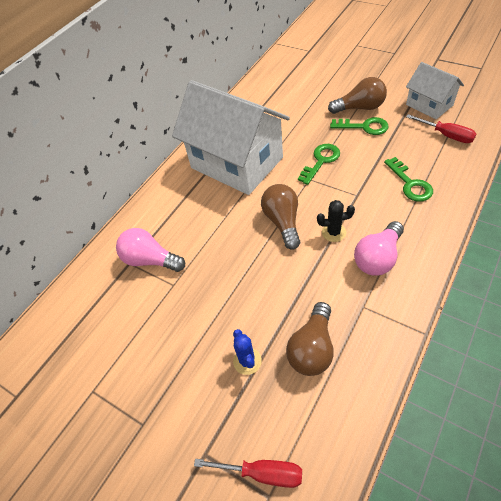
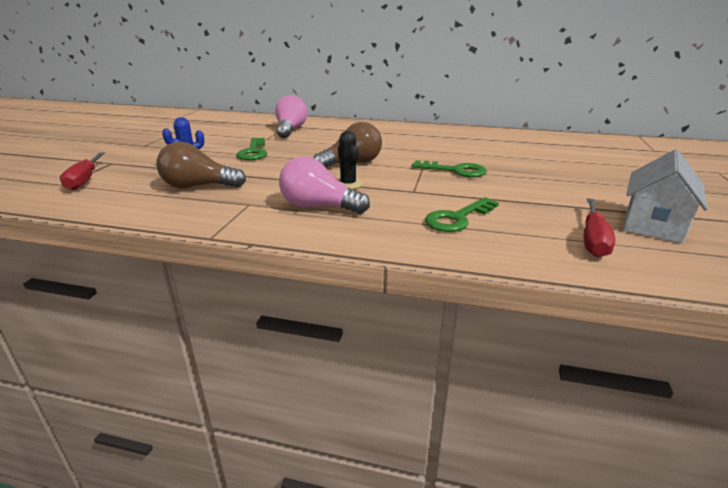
camera: 65 degrees right, 25 degrees down
(236, 163) = (421, 141): white house -> none
(360, 108) = (578, 182): brown light bulb -> none
(364, 127) = (542, 186): green key -> green key (253, 152)

